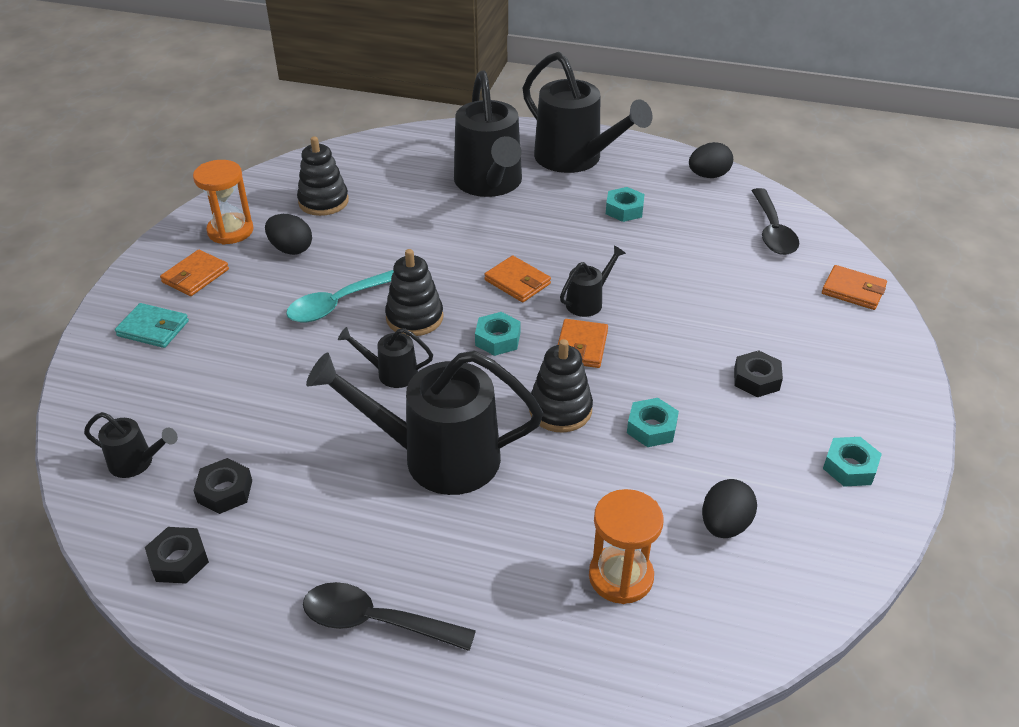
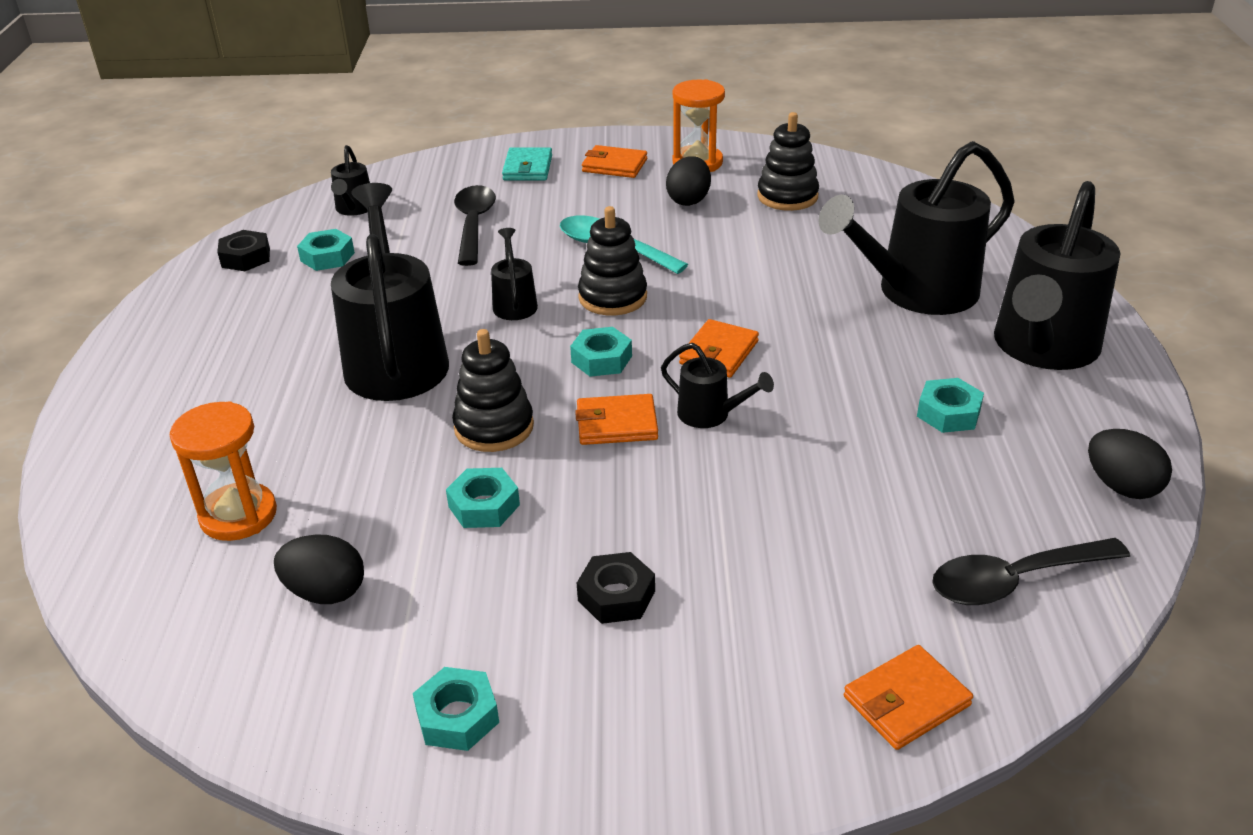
camera: 75 degrees right, 5 degrees down
(225, 491) = (327, 257): black nut -> turquoise nut
(376, 621) = (179, 369): black spoon -> black spoon (474, 224)
(853, 290) = (906, 701): orange wallet -> orange wallet turned 45 degrees clockwise

